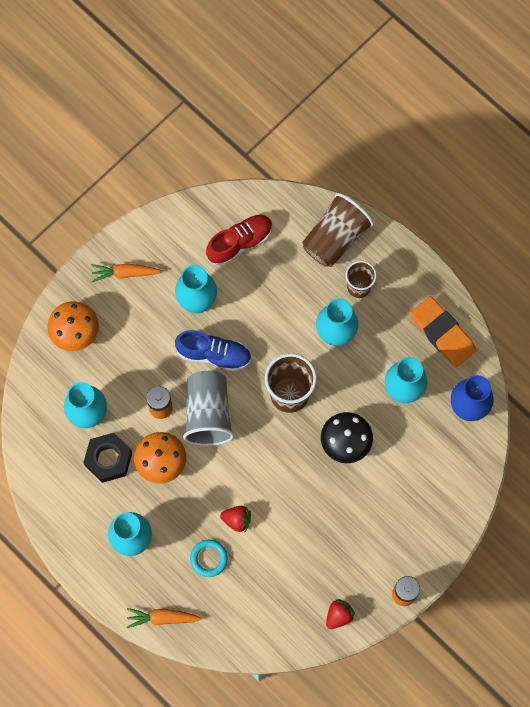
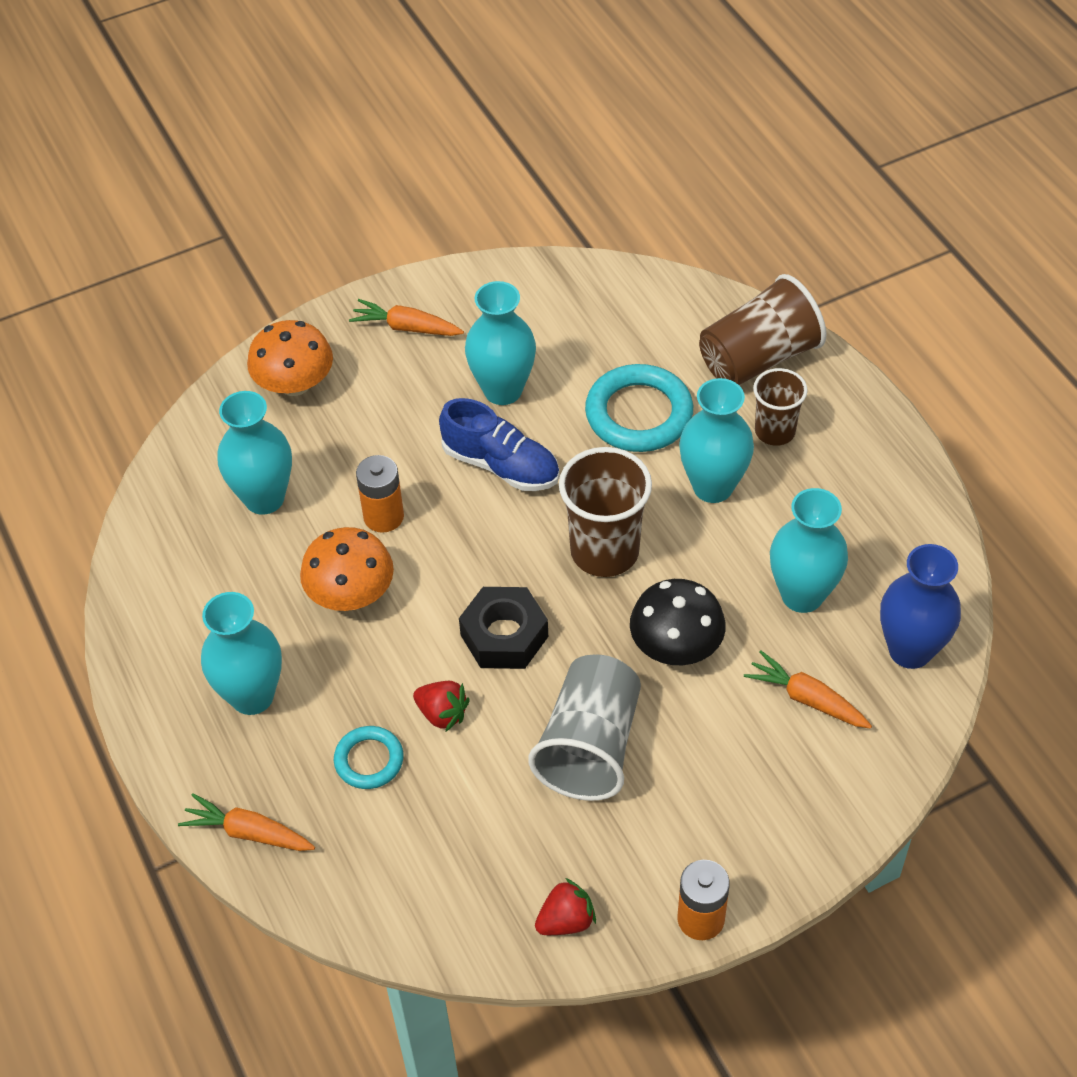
camera: 20 degrees right, 20 degrees down
(108, 459) = (266, 567): black nut -> black nut (504, 635)
(208, 414) = (457, 545): grey cup -> grey cup (590, 746)
(240, 243) = (601, 330): red shoe -> none
(279, 297) = (639, 414): none -> turquoise ring
(422, 454) = (806, 698): none -> orange carrot
(442, 333) = (898, 529): orange eraser -> none

